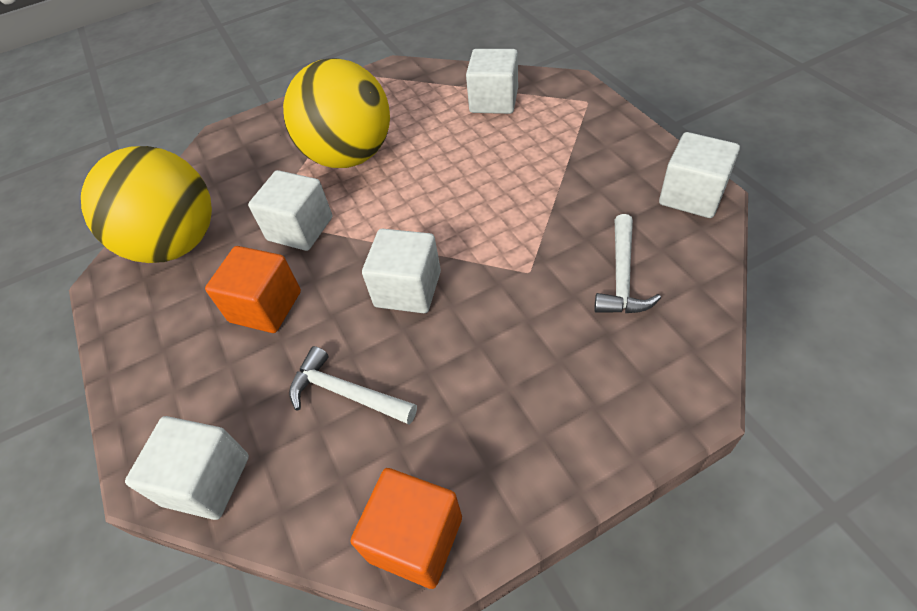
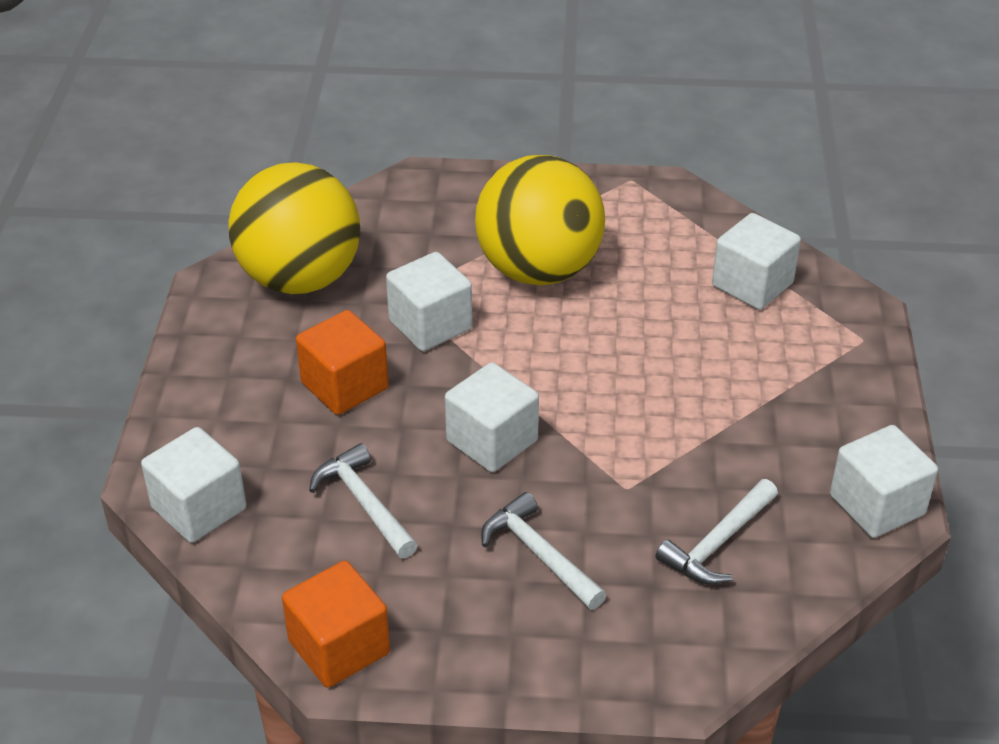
camera: 25 degrees right, 10 degrees down
(509, 357) = (538, 554): none -> white hammer

